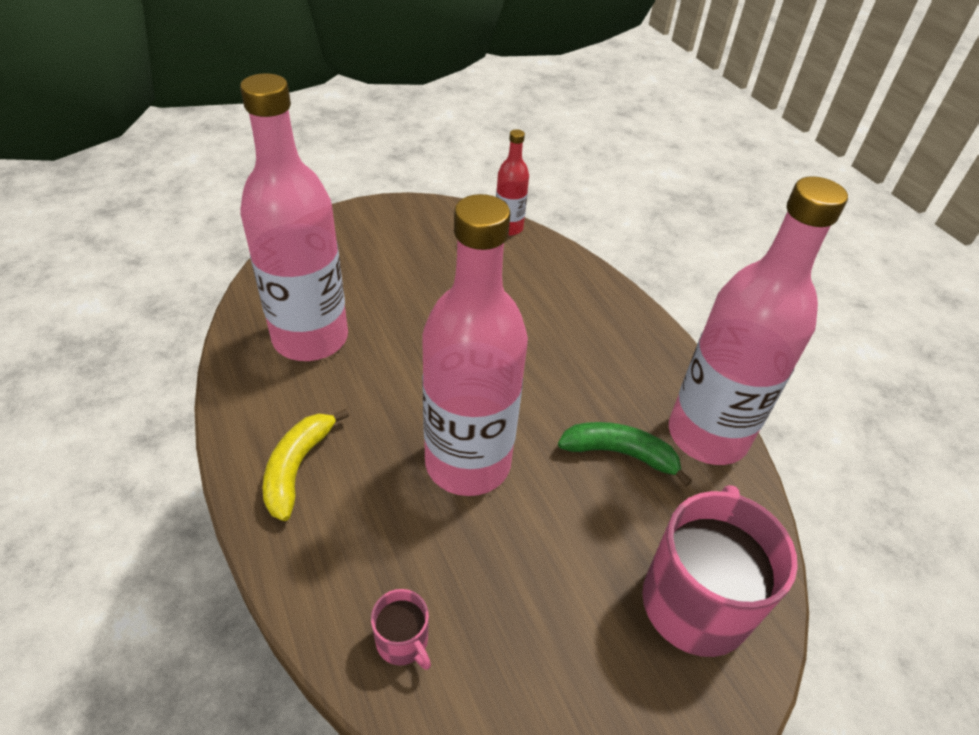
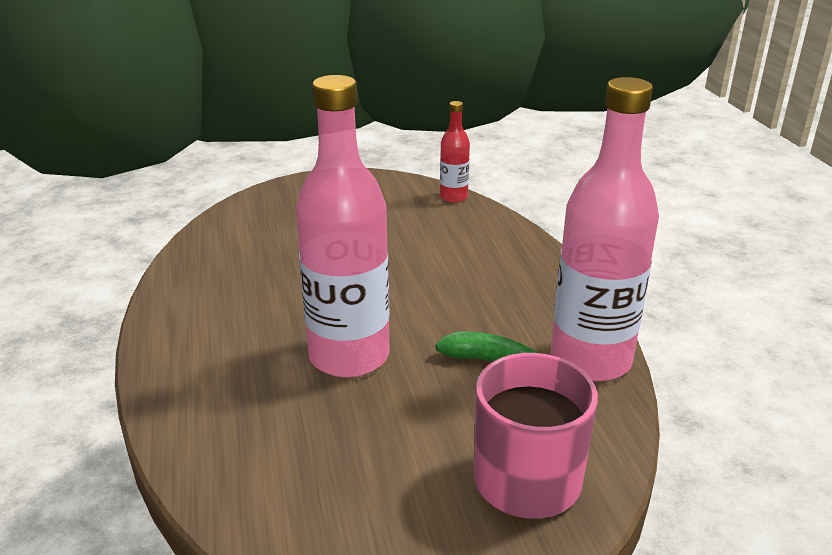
camera: 15 degrees right, 15 degrees down
(297, 467) = (198, 344): yellow banana -> none
(310, 338) = (244, 260): pink bottle -> none
(403, 641) = (242, 470): pink mug -> none

